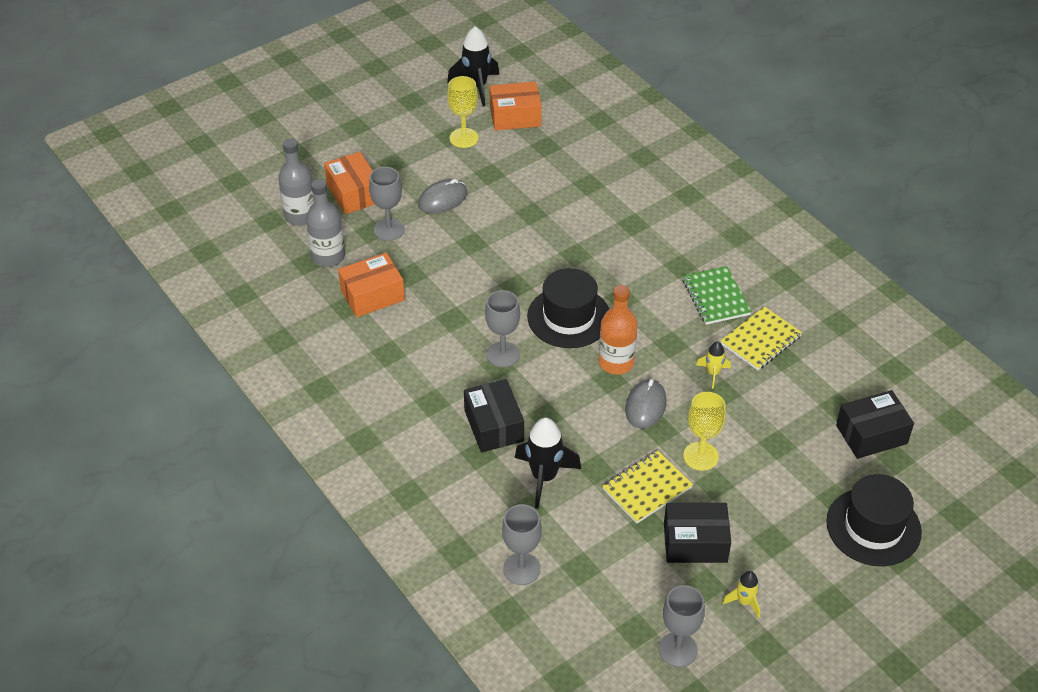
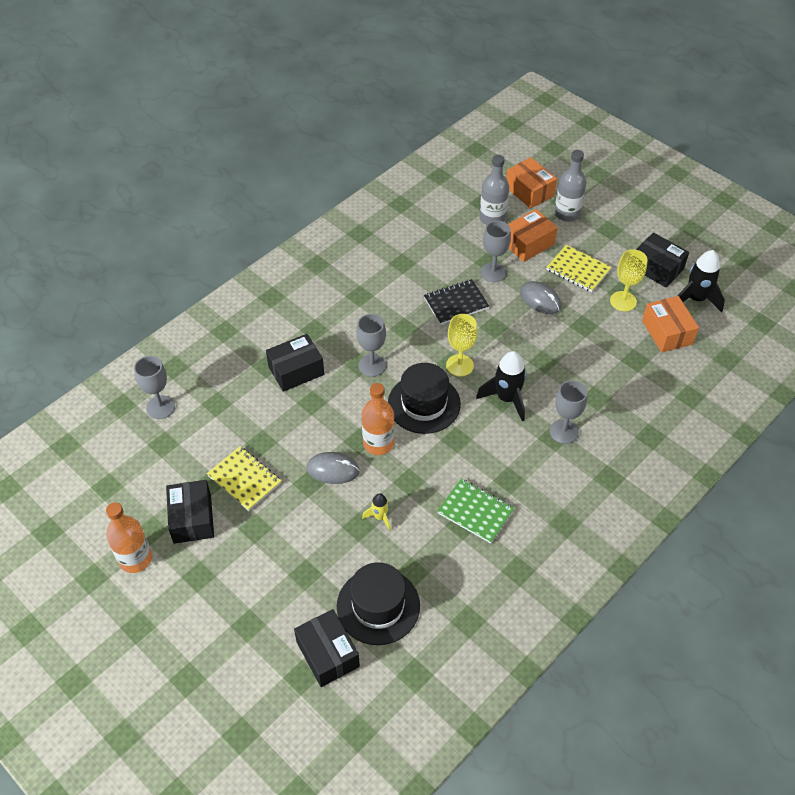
camera: 80 degrees right, 5 degrees up
(328, 257) = (452, 242): grey bottle -> grey bottle (567, 214)
(372, 295) = (417, 275): orange box -> orange box (529, 191)
(424, 104) = (657, 268): none -> black box
(427, 268) = (456, 303): none -> black notebook
(544, 477) = (248, 409): black rocket -> black rocket (506, 398)
(677, 649) = (90, 515): grey goblet -> grey goblet (564, 431)
(700, 456) = (283, 515): yellow goblet -> yellow goblet (459, 365)
(715, 297) = (475, 512): green notebook -> green notebook turned 60 degrees clockwise
(744, 601) = (135, 559): yellow rocket -> orange bottle
(761, 340) = (428, 553): yellow notebook -> yellow notebook (578, 270)
(873, 527) = (219, 658): black hat -> black hat (378, 606)

